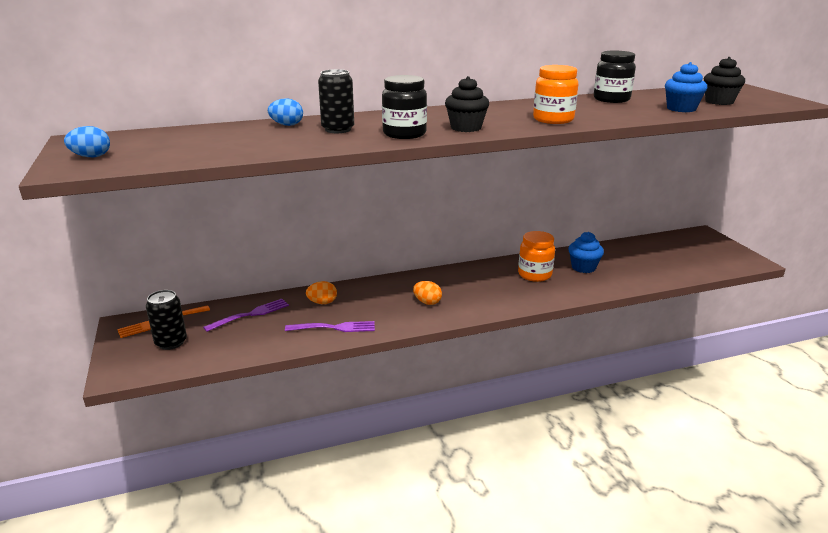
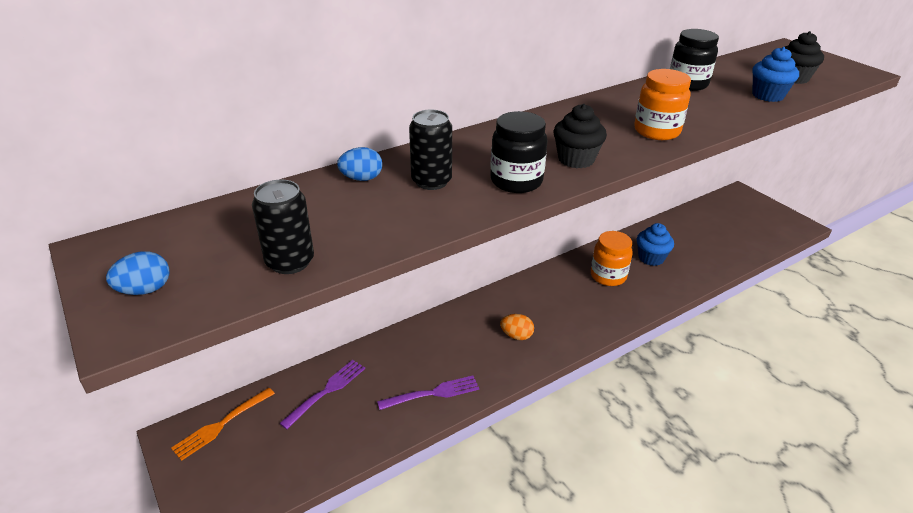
camera: 15 degrees left, 10 degrees up
(171, 342) = (250, 455): black can -> black can (290, 262)
(322, 302) = (402, 357): orange egg -> none

